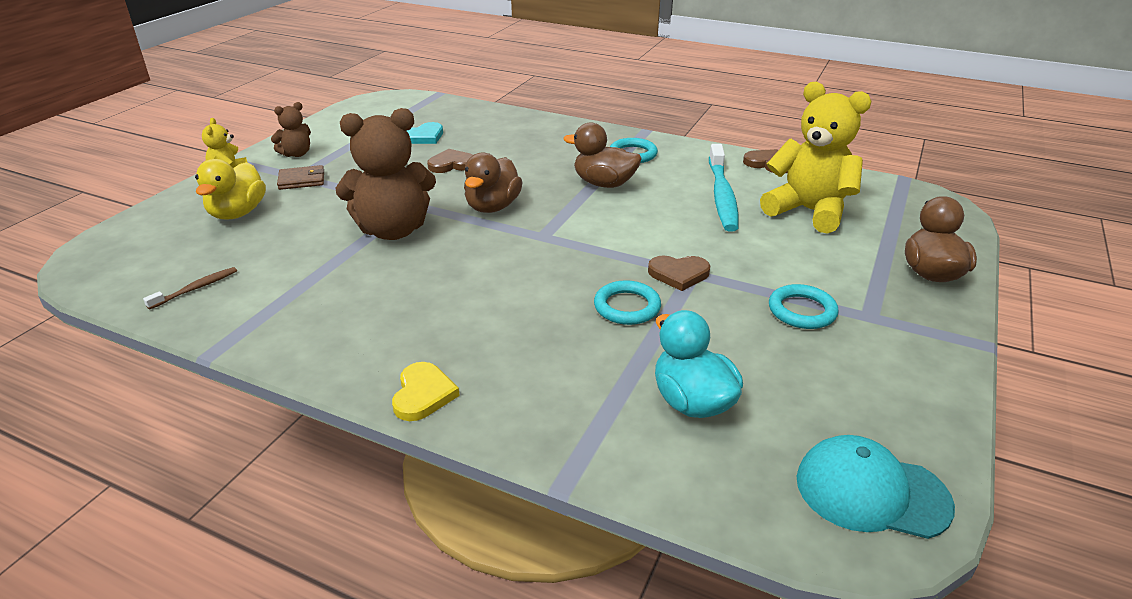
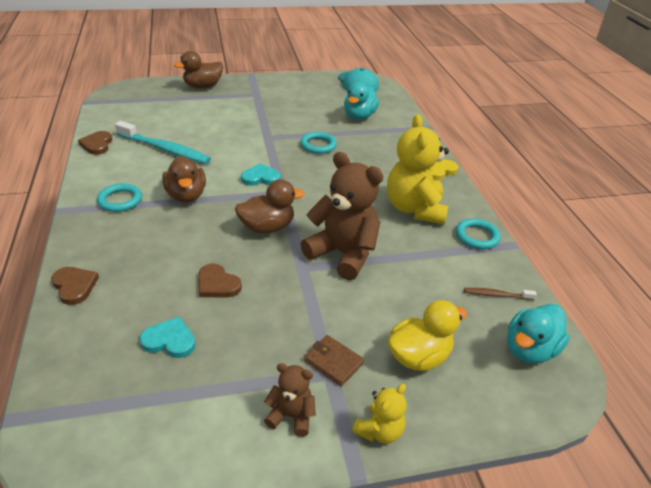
camera: 130 degrees left, 5 degrees up
(132, 267) = (529, 349): none -> turquoise duck
(590, 233) = (260, 177): none -> turquoise heart
(679, 274) = (273, 140): brown heart -> brown heart (74, 286)
(722, 195) = (165, 149): turquoise toothbrush -> turquoise toothbrush turned 60 degrees clockwise
(802, 311) = (269, 107): turquoise ring -> turquoise ring (477, 236)
(808, 211) = (162, 121): yellow teddy bear -> yellow teddy bear (414, 209)

